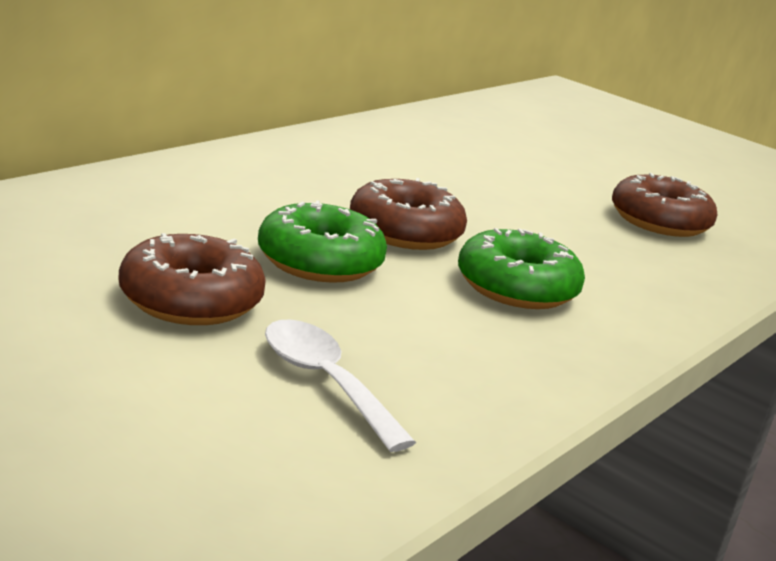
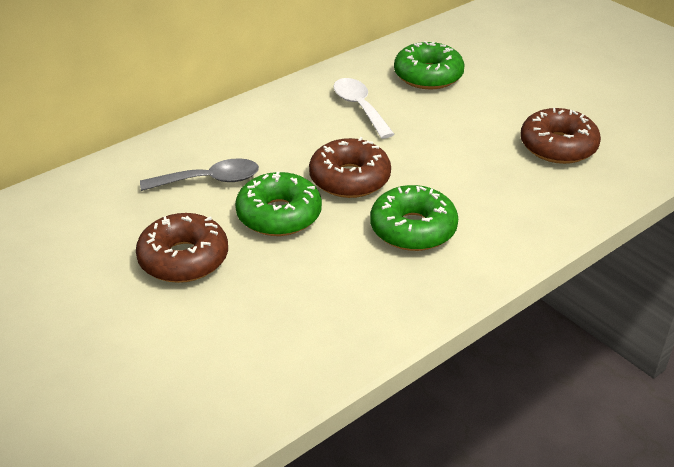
camera: 15 degrees right, 15 degrees up
(202, 219) = (210, 180): none -> grey spoon
(324, 382) = (250, 326): white spoon -> white spoon (359, 107)
(462, 145) = (428, 76): none -> green donut

